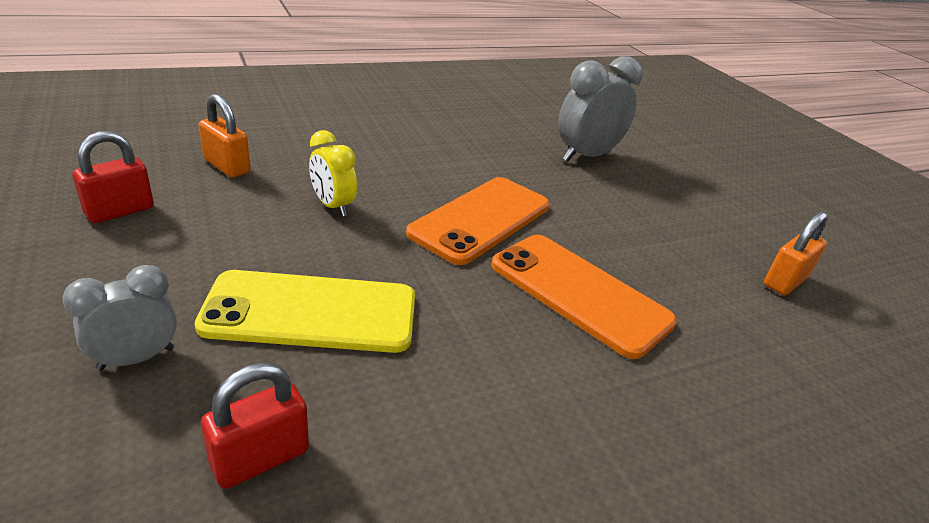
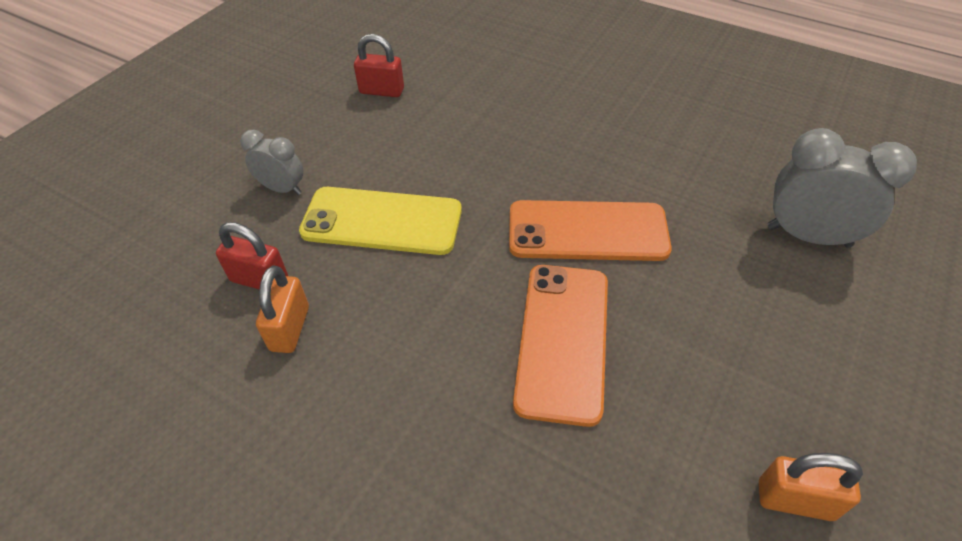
camera: 60 degrees right, 15 degrees up
(227, 166) = (477, 86): orange padlock -> orange padlock (290, 328)
(311, 312) = (382, 221): yellow phone -> yellow phone turned 45 degrees counterclockwise
(333, 206) = (498, 155): yellow clock -> none

